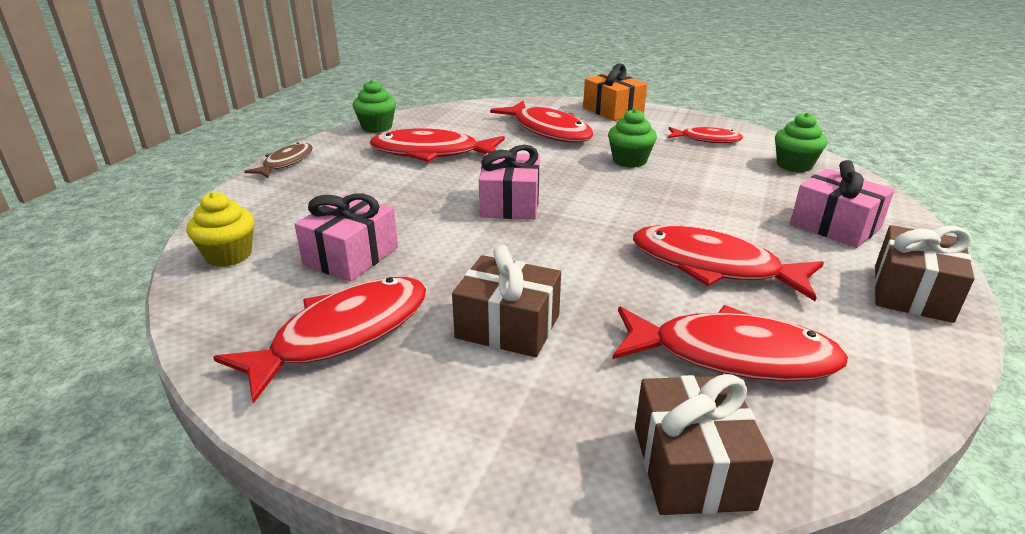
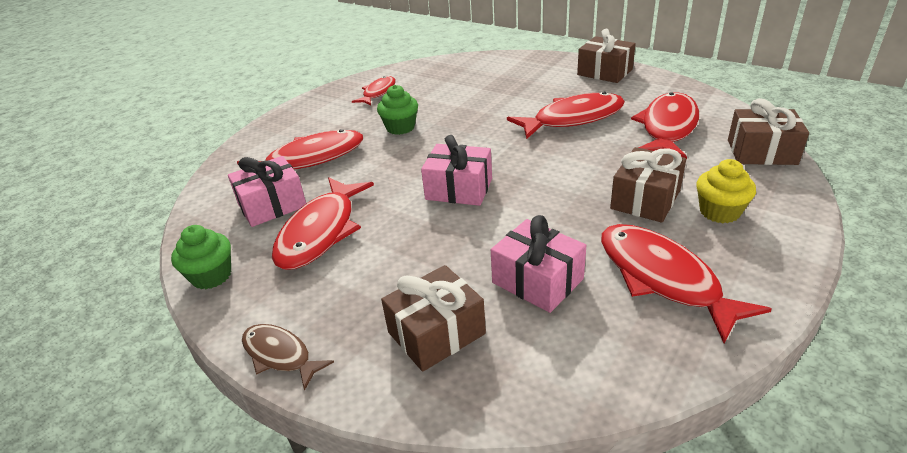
camera: 75 degrees left, 5 degrees up
(229, 255) = (523, 375): yellow cupcake -> yellow cupcake (719, 212)
(292, 214) = (436, 333): none -> brown gift
(613, 110) = (284, 123): orange gift -> none
(713, 266) = (573, 119): red fish -> red fish turned 150 degrees counterclockwise
(794, 165) = (439, 71): green cupcake -> none
(835, 226) = (528, 75): pink gift -> pink gift (272, 205)

